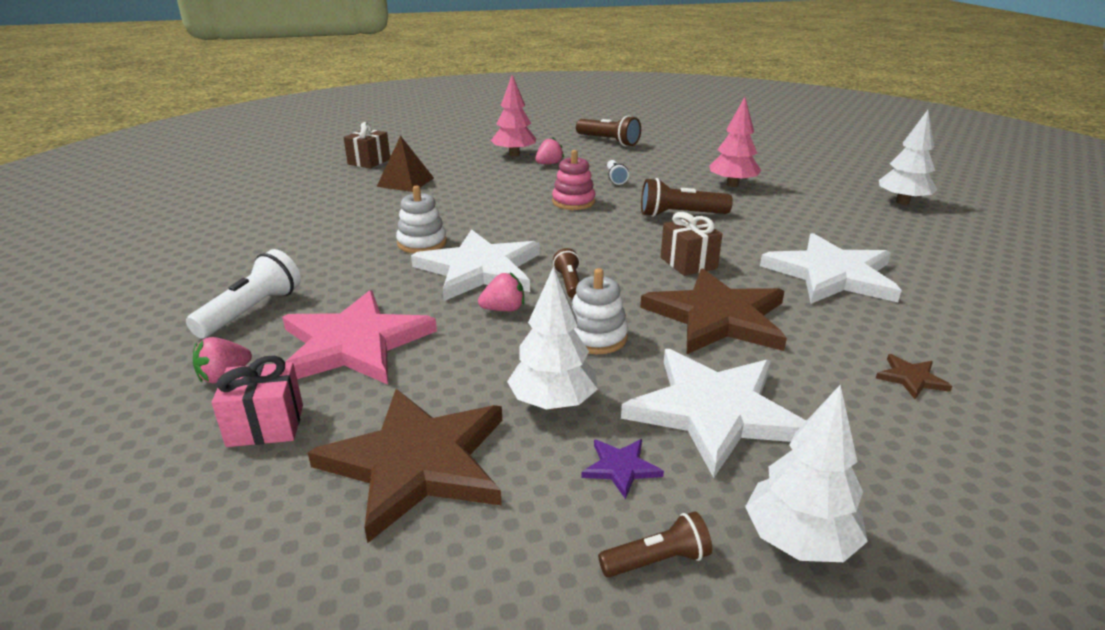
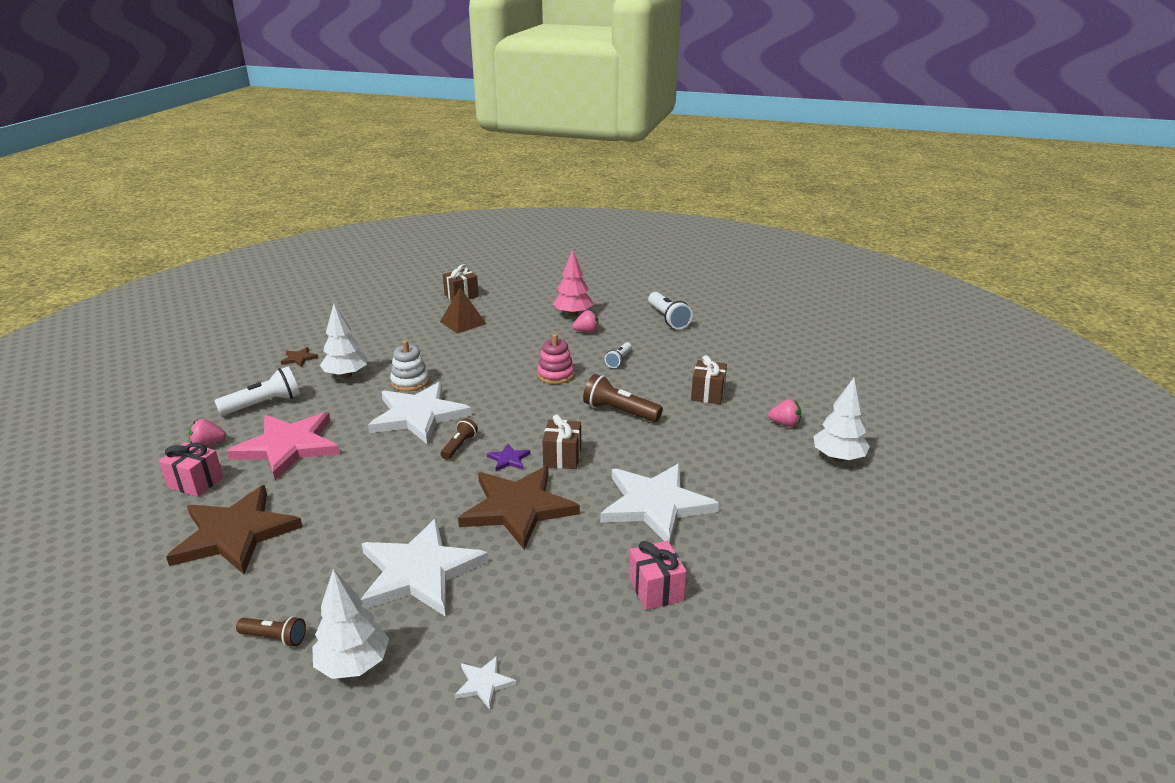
camera: 30 degrees right, 0 degrees up
(503, 309) = (395, 452): pink strawberry -> pink strawberry (784, 424)
(553, 403) = (341, 527): white tree -> white tree (346, 375)
(596, 337) = (421, 493): white stacking toy -> none
(609, 141) = (668, 319): brown flashlight -> white flashlight
(620, 468) = (323, 581): purple star -> purple star (508, 459)
(732, 185) = (708, 394): pink tree -> brown gift
(911, 378) = (578, 605): brown star -> brown star (299, 358)
(947, 339) = (656, 589): none -> pink gift
(956, 490) = (484, 683): none -> white star

